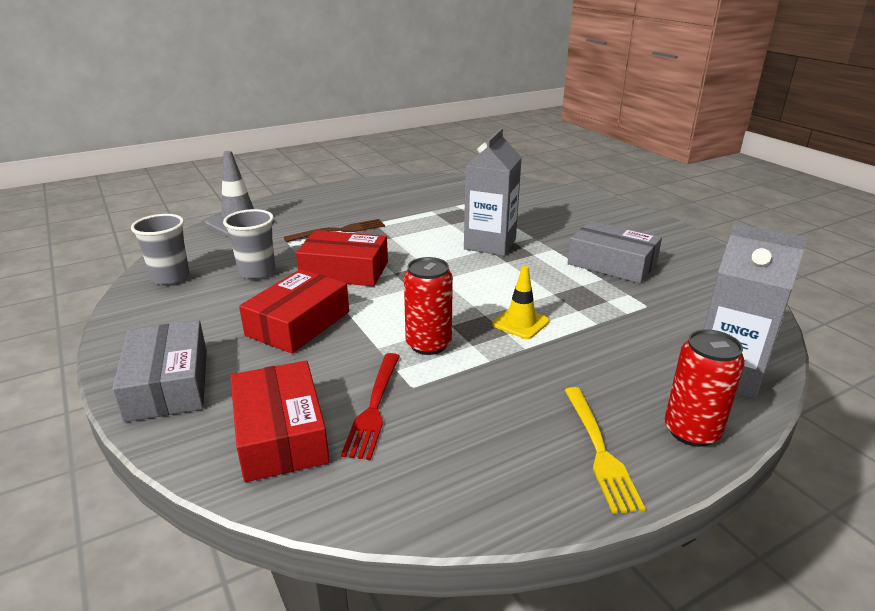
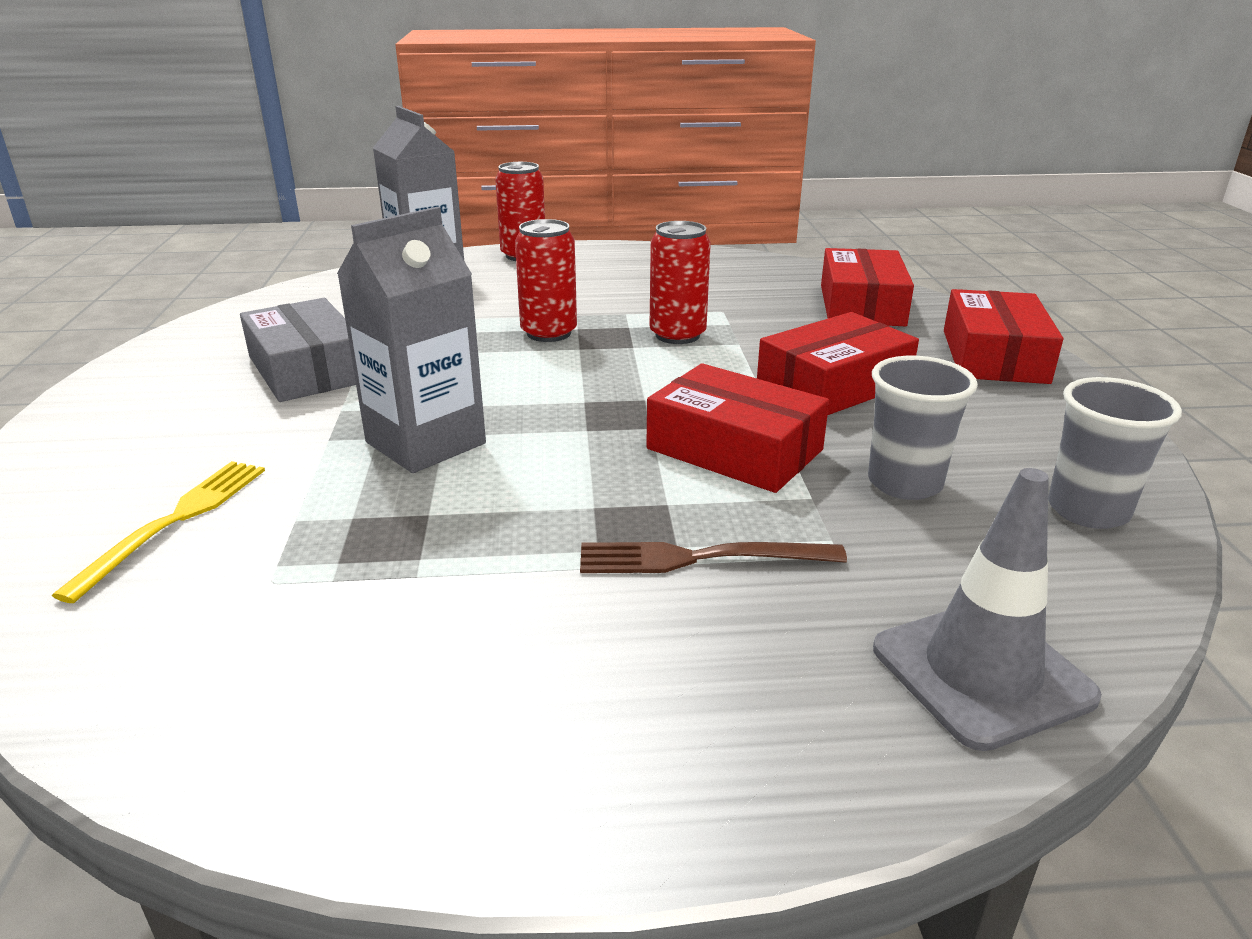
camera: 155 degrees left, 0 degrees up
(168, 384) = (994, 356): grey box -> red box
(374, 408) = (769, 305): red fork -> none
(520, 323) = (549, 333): yellow traffic cone -> red can
(600, 451) = (606, 259): yellow fork -> yellow fork (176, 520)

